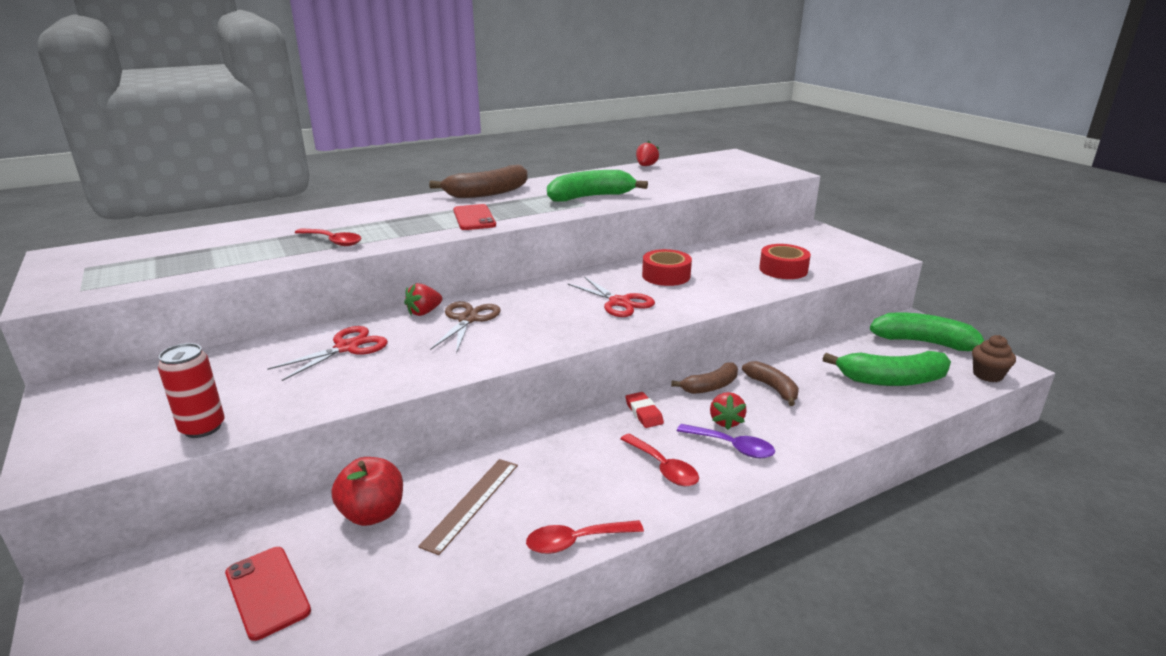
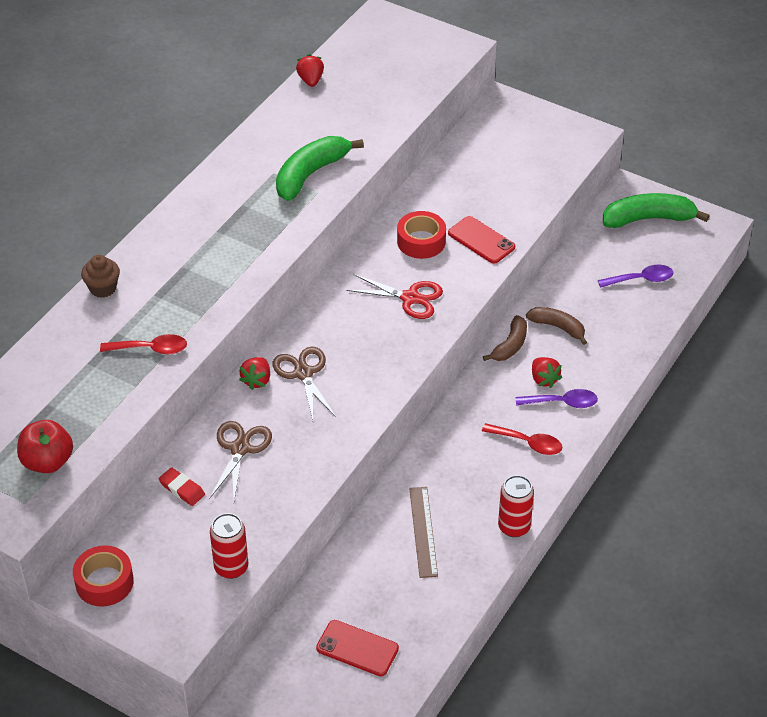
camera: 30 degrees left, 20 degrees up
(347, 348) = (240, 449): red scissors -> brown scissors
(373, 514) = (364, 570): red apple -> red apple (47, 462)
(474, 218) = (237, 258): red phone -> red phone (481, 240)
(487, 193) = (200, 204): brown banana -> none
(576, 541) = (514, 527): red spoon -> red can
(644, 413) = (479, 397): red eraser -> red eraser (182, 489)
(783, 269) = (515, 191): red tape -> red tape (104, 582)
(891, 380) = (641, 279): green banana -> purple spoon
(987, 375) = (707, 243): brown cupcake -> brown cupcake (103, 288)

